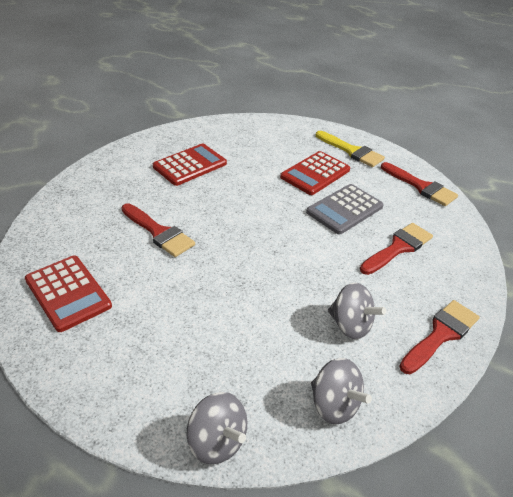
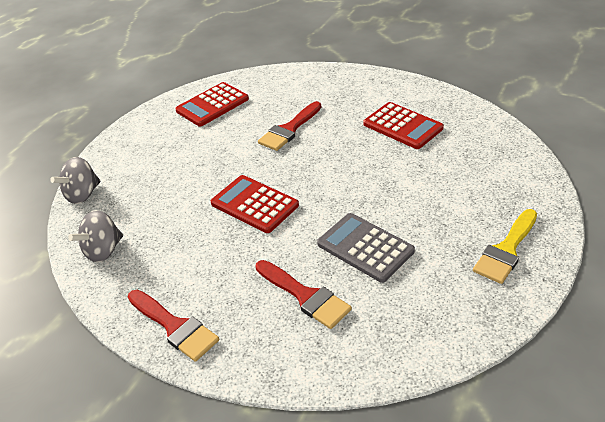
camera: 90 degrees right, 0 degrees up
(315, 173) = (431, 218): red calculator -> red calculator (254, 204)
(350, 325) = (185, 258): grey spinning top -> none
(421, 187) = (448, 326): red brush -> none

